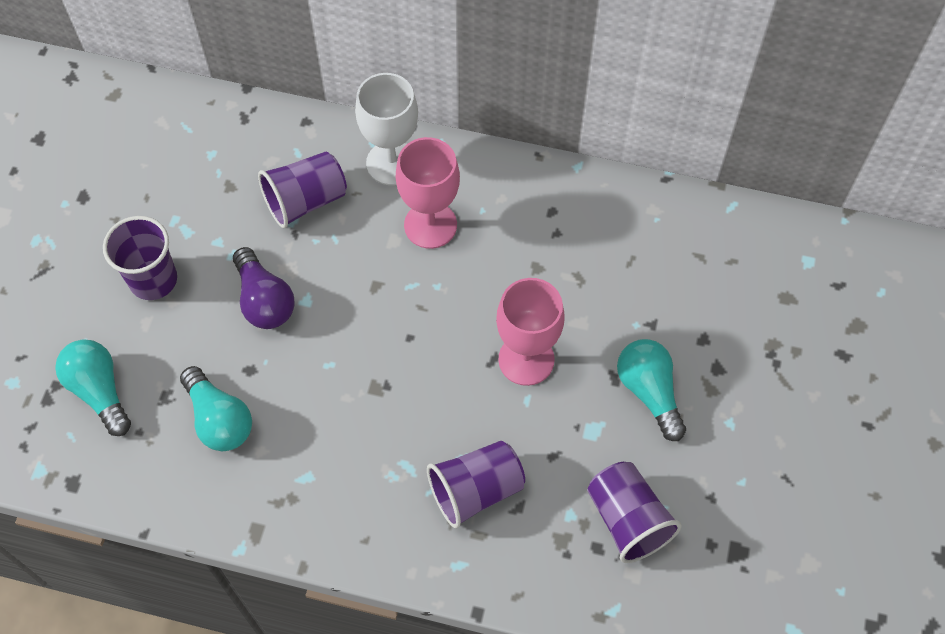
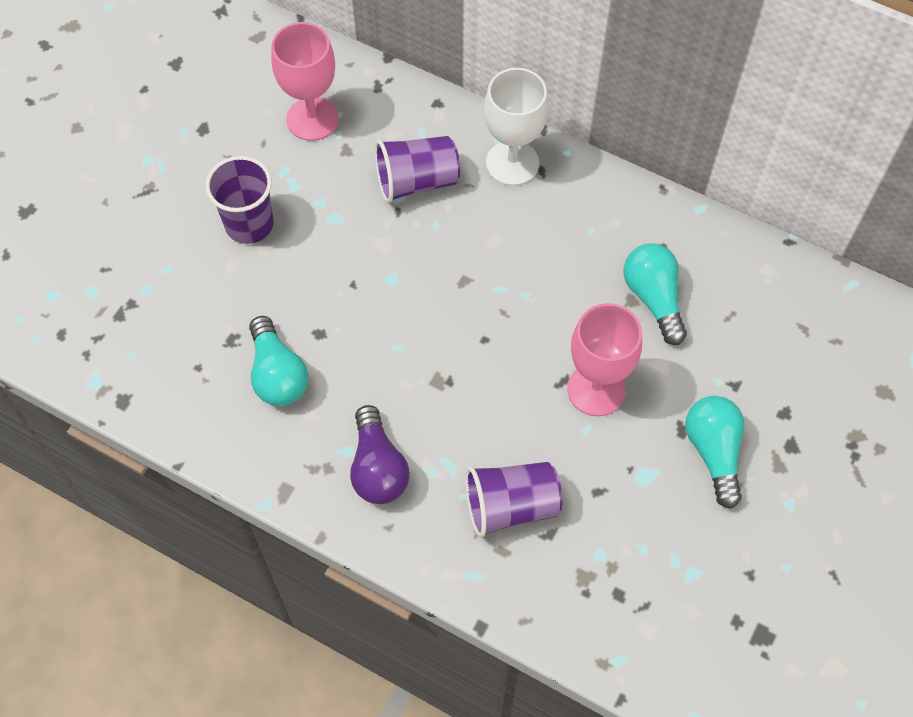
camera: 15 degrees right, 0 degrees up
(99, 391) = (170, 319): turquoise light bulb -> turquoise light bulb (653, 298)
(264, 300) = (351, 269): purple light bulb -> purple light bulb (378, 468)
(430, 225) = (534, 233): pink goblet -> pink goblet (312, 119)
(627, 519) = (657, 574): purple cup -> none

